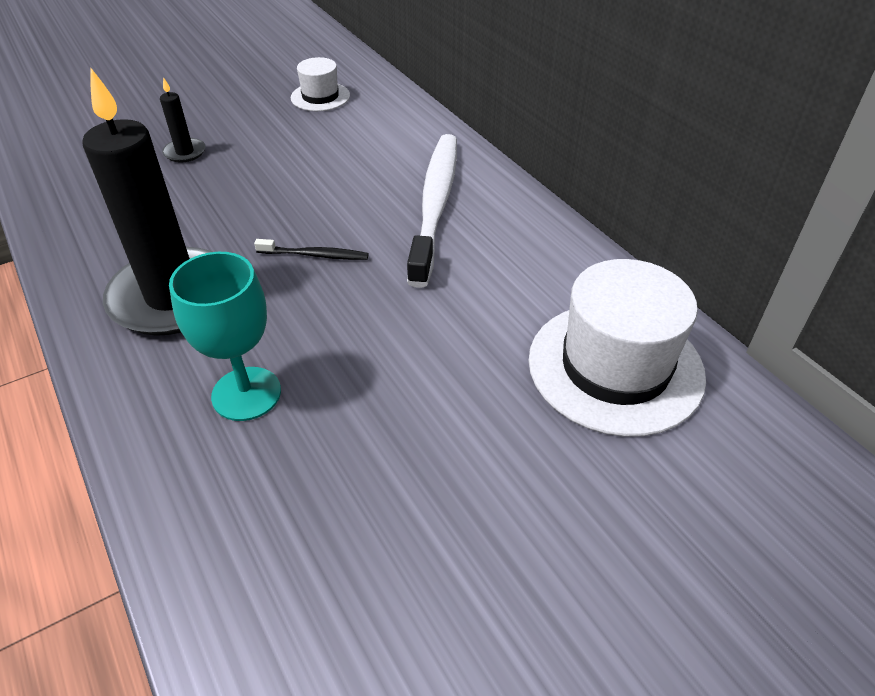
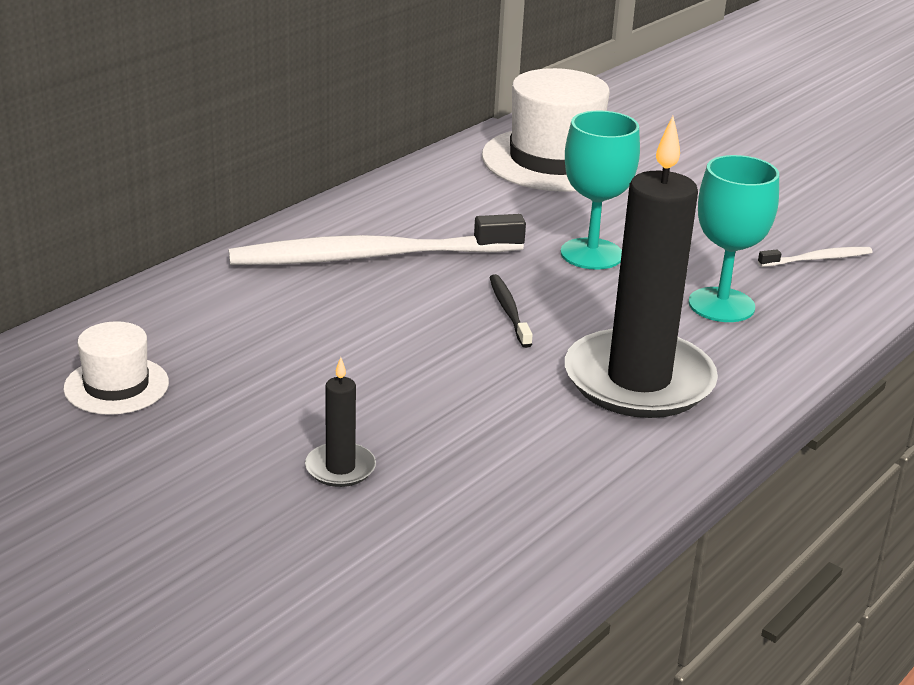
camera: 110 degrees left, 15 degrees down
(290, 530) = (818, 259): none -> white toothbrush
(387, 331) = (591, 254): none -> turquoise goblet

